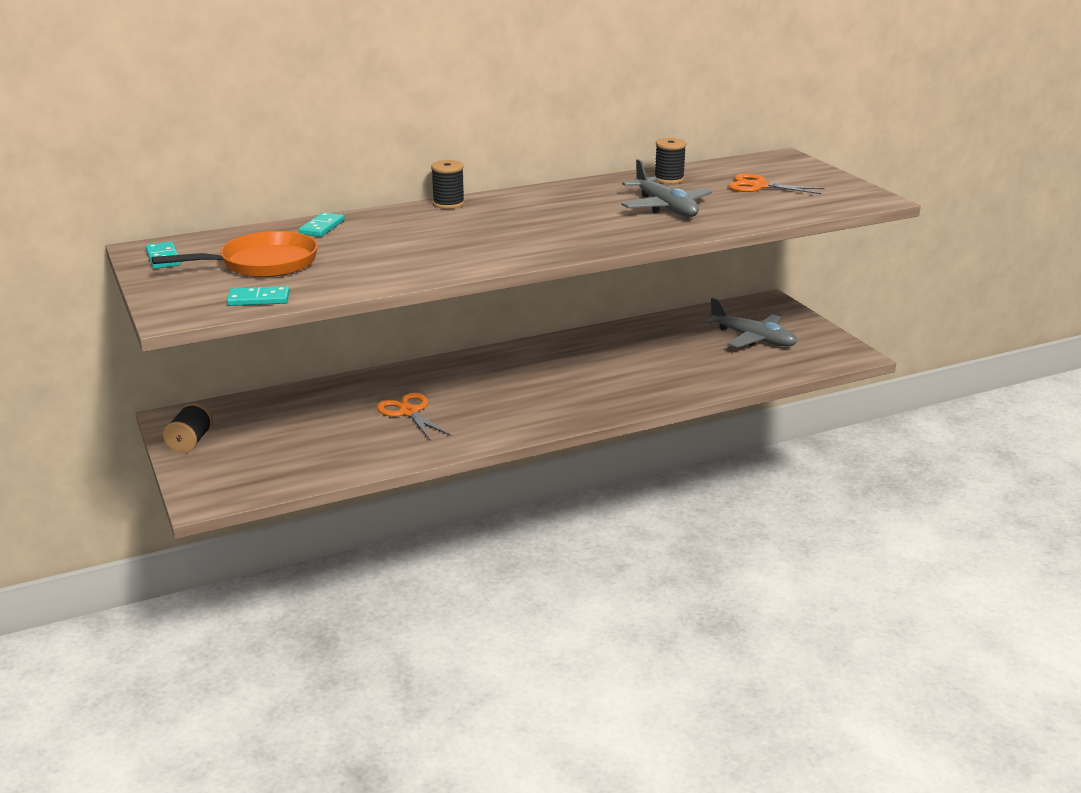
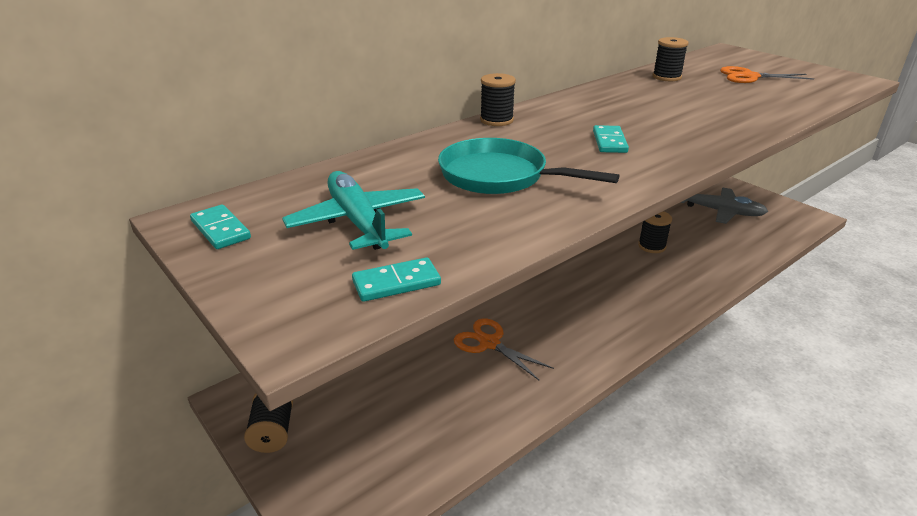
camera: 15 degrees left, 5 degrees up
(263, 264) = (358, 222): orange pan -> turquoise plane
(322, 227) = (388, 162): turquoise domino -> turquoise domino (609, 142)
(401, 246) = (499, 176): none -> turquoise pan
(640, 360) = (652, 246): none -> black spool
(665, 207) = (702, 104): grey plane -> none

